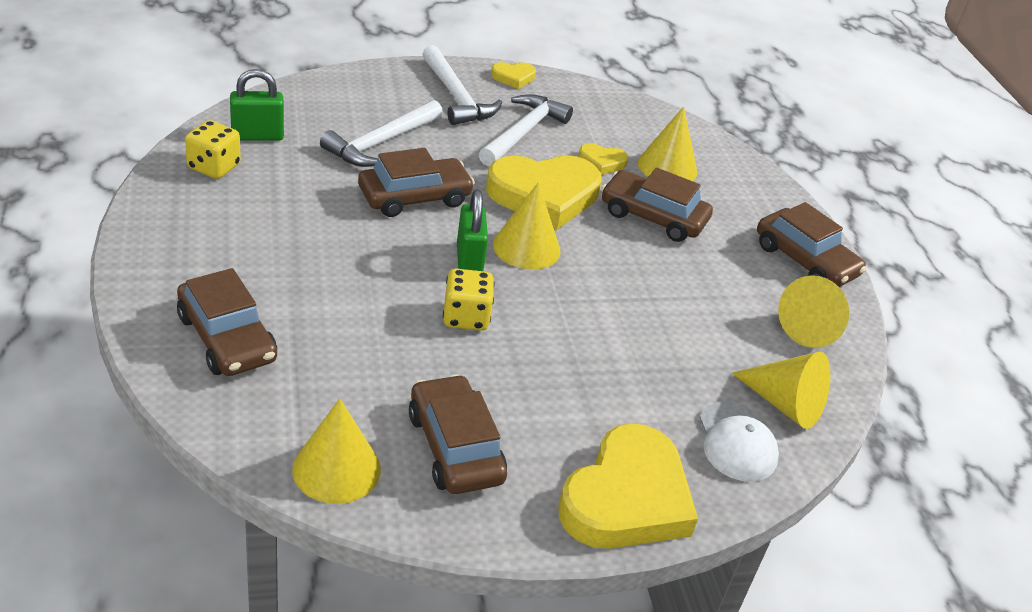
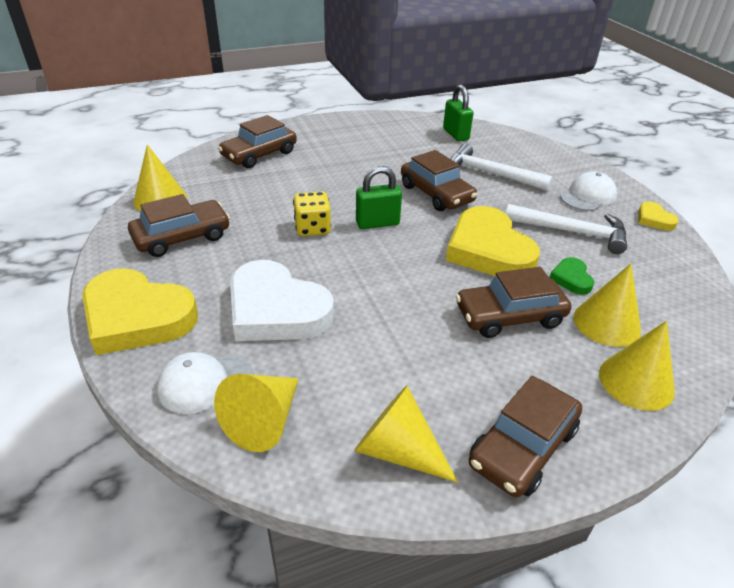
camera: 85 degrees right, 0 degrees up
(214, 167) = (411, 128): yellow dice -> none
(456, 97) = (588, 196): white hammer -> white cap
(526, 247) = (411, 247): yellow cone -> yellow cone (636, 381)
(602, 162) = (571, 279): yellow heart -> green heart
(626, 374) = (276, 310): none -> white heart
(653, 217) = (509, 316): brown car -> brown car turned 120 degrees counterclockwise

